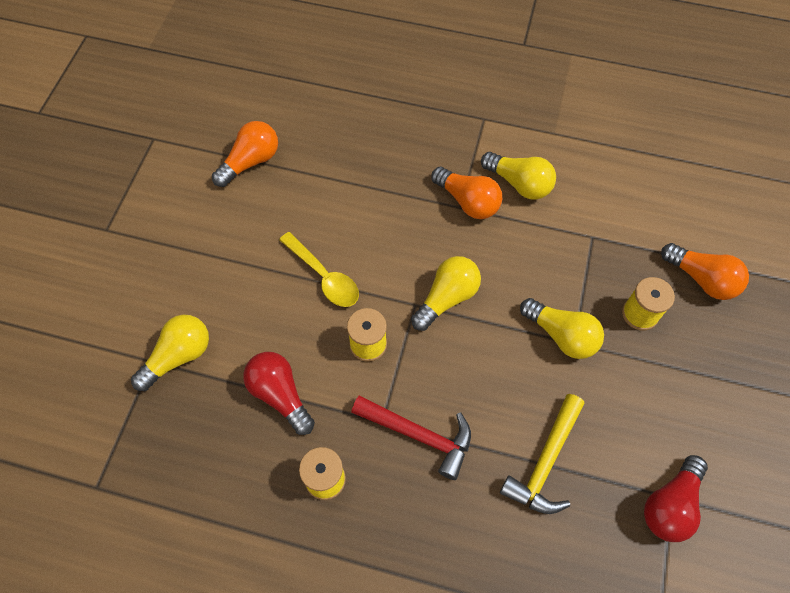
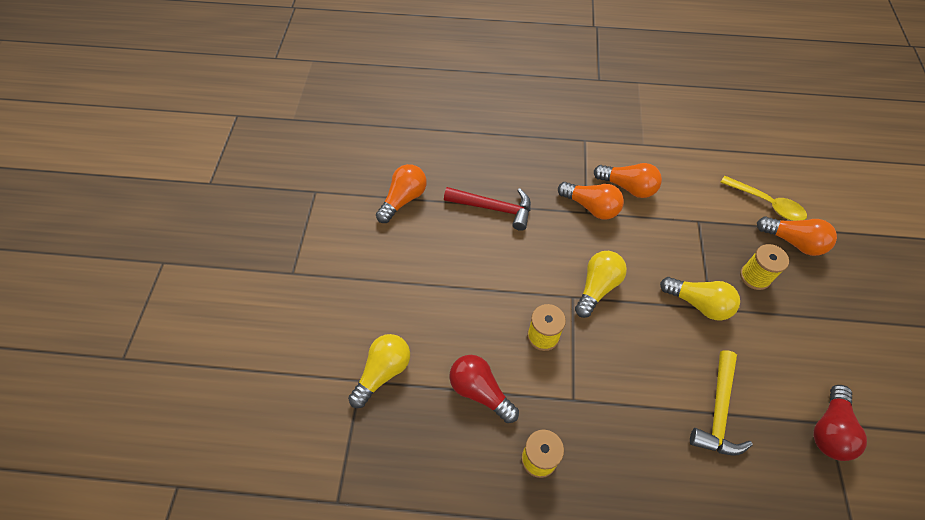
camera: 10 degrees left, 5 degrees down
(324, 277) = (490, 285): yellow spoon -> yellow spoon (767, 203)
(419, 435) = (607, 406): red hammer -> red hammer (493, 208)
(519, 184) = (628, 187): yellow light bulb -> orange light bulb

